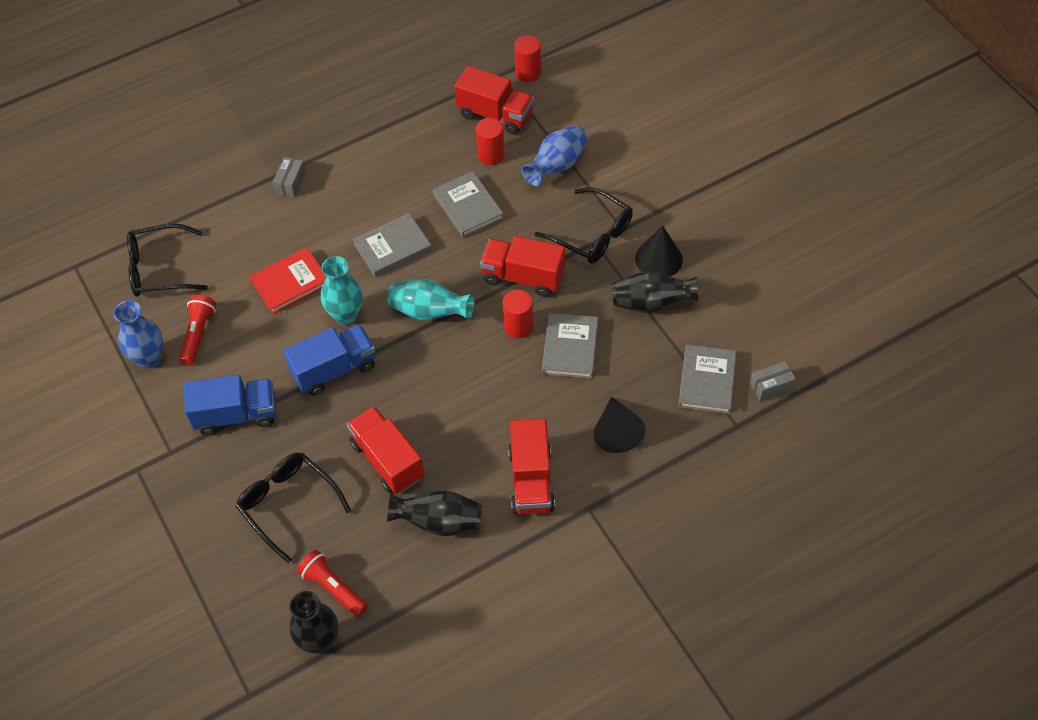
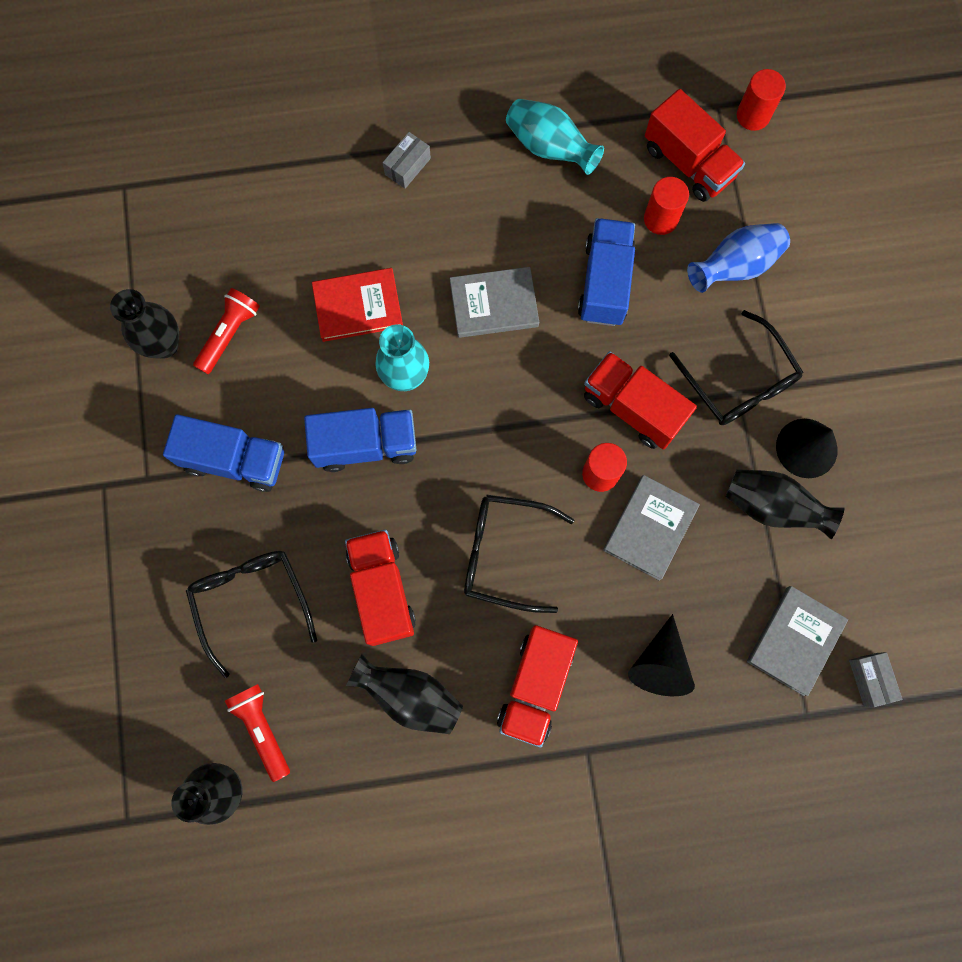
camera: 20 degrees right, 20 degrees up
(149, 358) = (164, 345): blue vase -> black vase
(160, 269) = (217, 228): black glasses -> black glasses (505, 554)
(429, 312) = (504, 411): turquoise vase -> turquoise vase (549, 148)
(468, 206) = (604, 282): grey book -> blue truck
(771, 386) = (870, 679): grey box -> grey box turned 75 degrees clockwise

